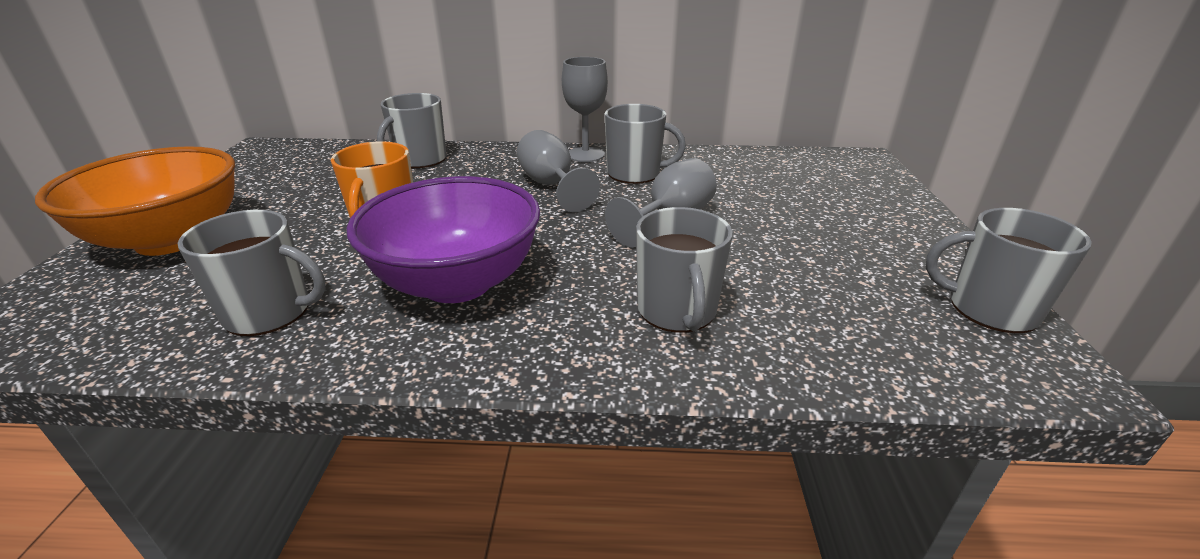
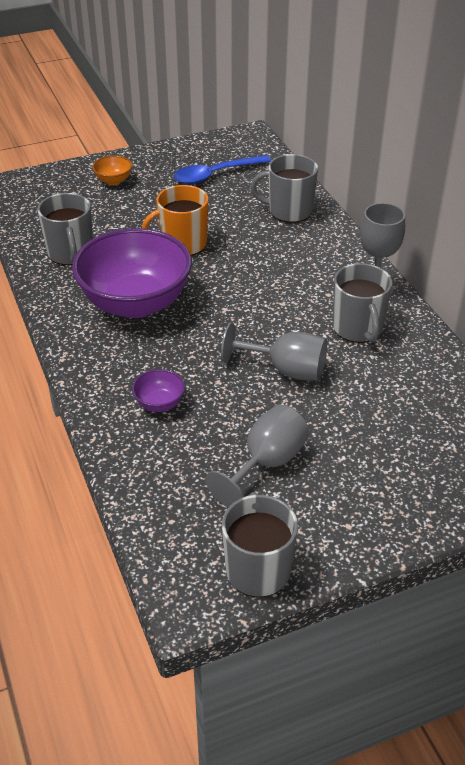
camera: 65 degrees right, 10 degrees up
(171, 239) = (113, 181): orange bowl -> orange bowl, size x0.40
(292, 178) = (215, 175): none -> blue spoon
(551, 186) = (296, 292): grey goblet -> grey goblet (266, 463)
(677, 311) = (159, 403): grey mug -> purple bowl

